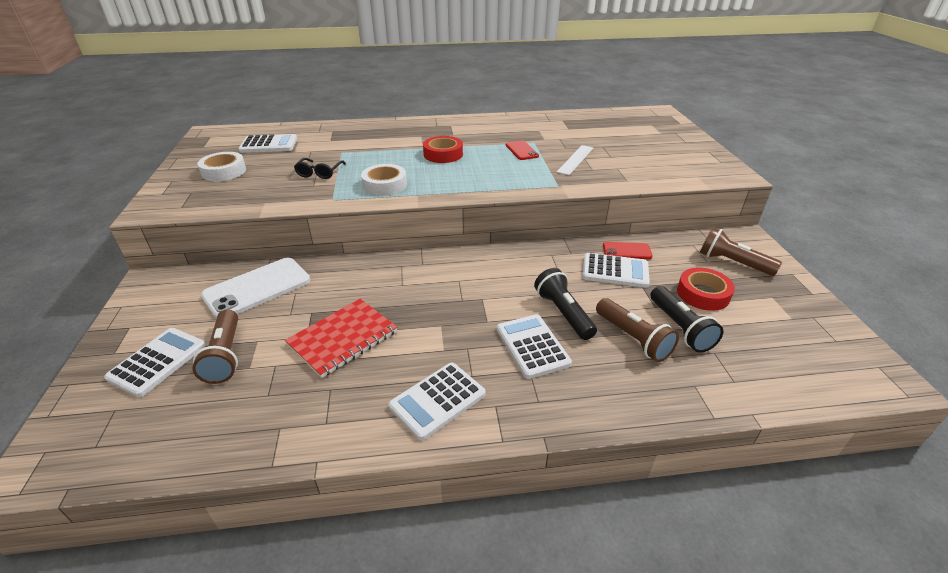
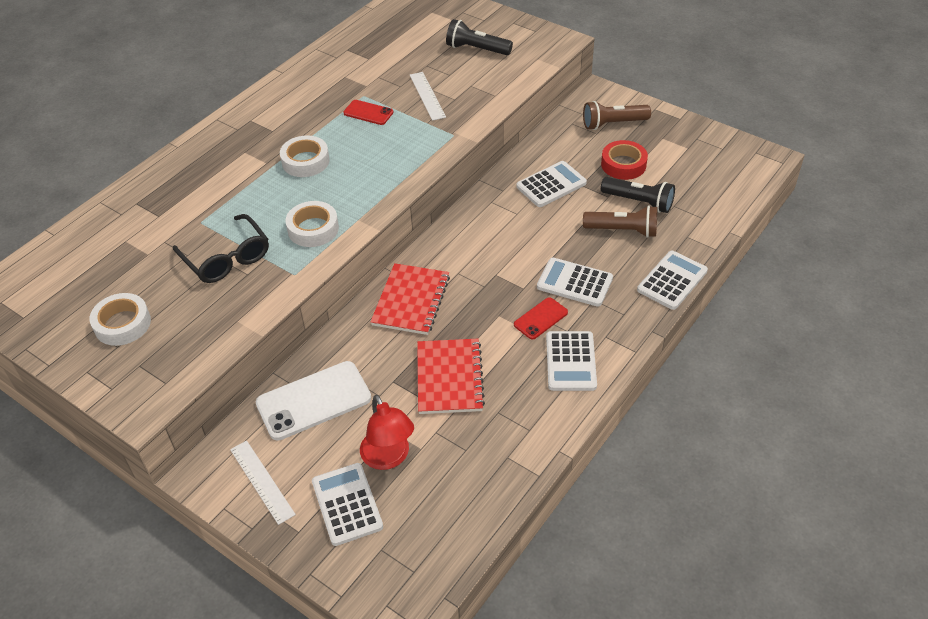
camera: 45 degrees left, 10 degrees up
(158, 308) = (262, 481): none -> white ruler
(225, 356) = (389, 458): brown flashlight -> red lamp
(257, 288) = (314, 401): white phone -> white phone turned 60 degrees clockwise
(269, 145) = (100, 265): white calculator -> white calculator (672, 280)
(319, 173) = (227, 258): black glasses -> black glasses, size x1.57
(403, 275) = (411, 301): none -> red notebook
(443, 154) = (305, 161): red tape -> white tape
(563, 313) = (561, 244): black flashlight -> black flashlight (476, 49)
(627, 251) = (537, 161): red phone -> red phone (541, 318)

